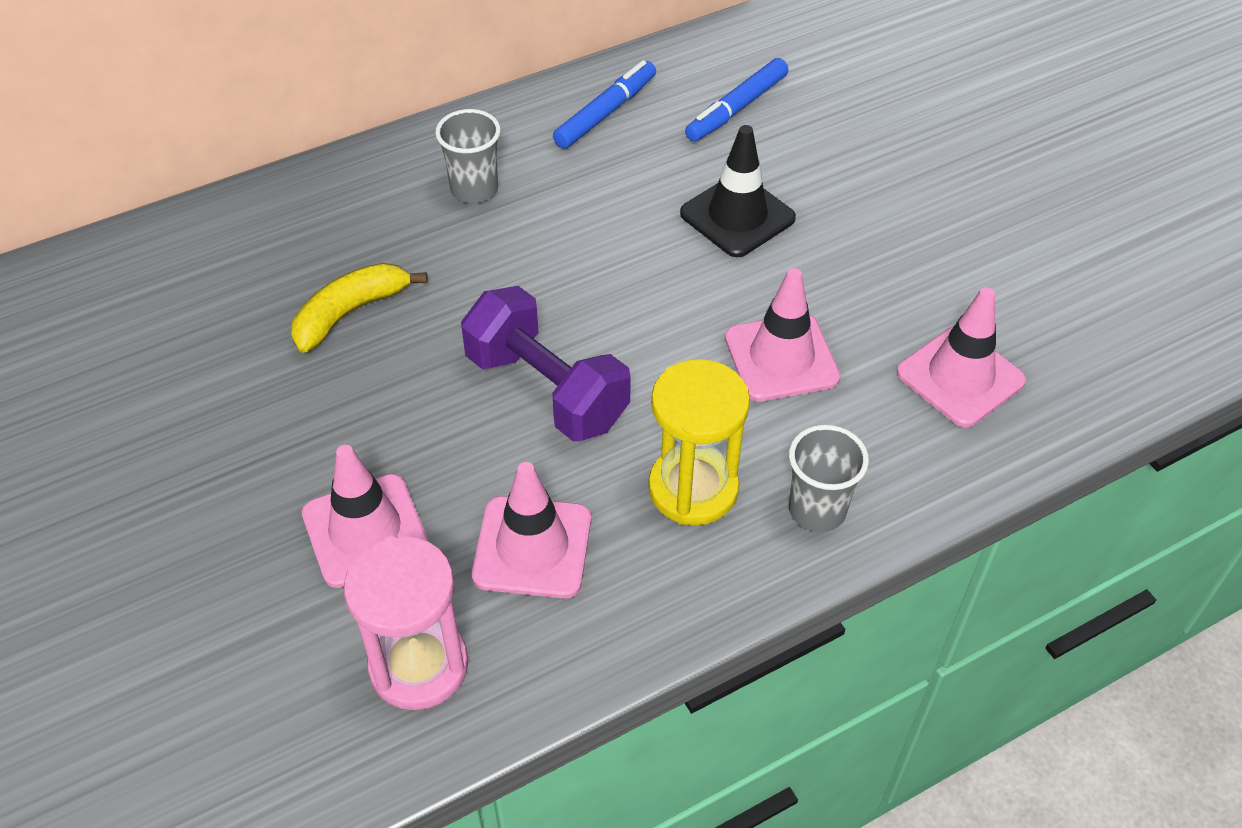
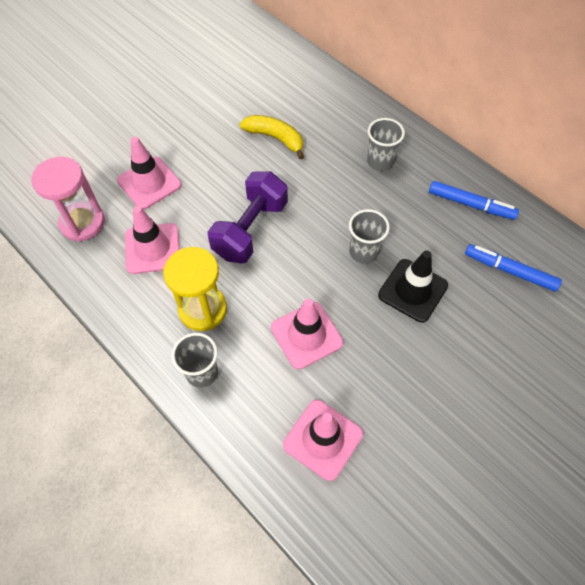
camera: 75 degrees right, 10 degrees up
(648, 254) = (363, 252): none -> grey cup

